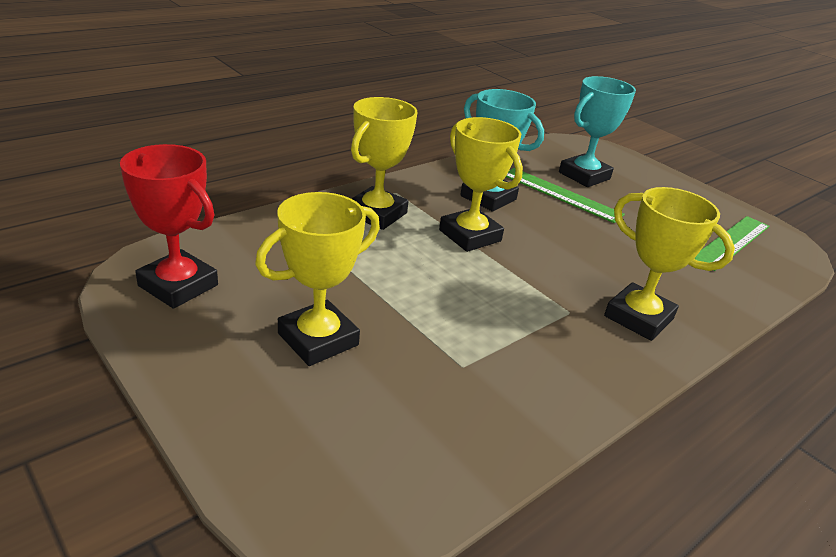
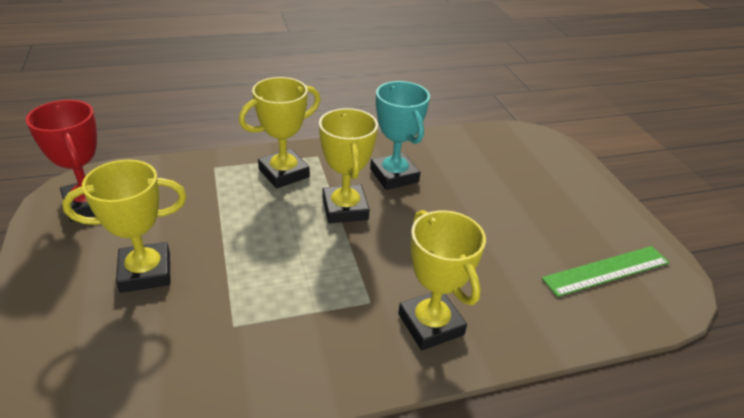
camera: 25 degrees right, 5 degrees up
(560, 194) = (467, 185): green ruler -> none
(584, 176) = (509, 170): turquoise trophy -> none

